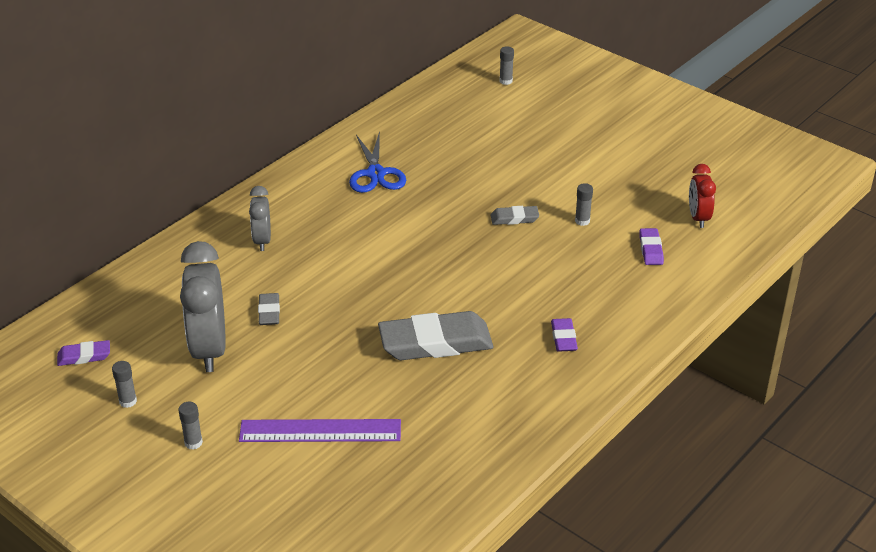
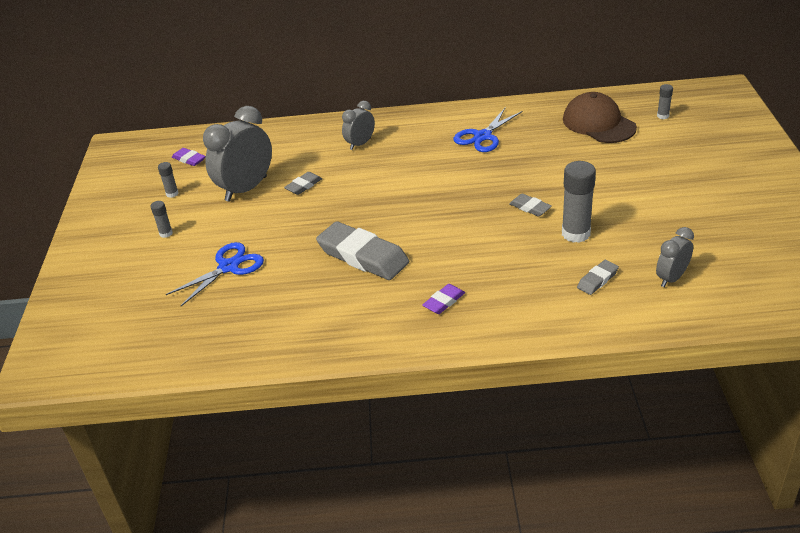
camera: 50 degrees right, 0 degrees up
(320, 431) = (228, 267): purple ruler -> blue scissors
(462, 112) = (598, 123): none -> brown cap
(582, 221) = (575, 233): grey glue stick -> grey glue stick, size x2.04
(651, 249) = (597, 280): purple eraser -> grey eraser
(698, 218) = (671, 278): red clock -> grey clock

